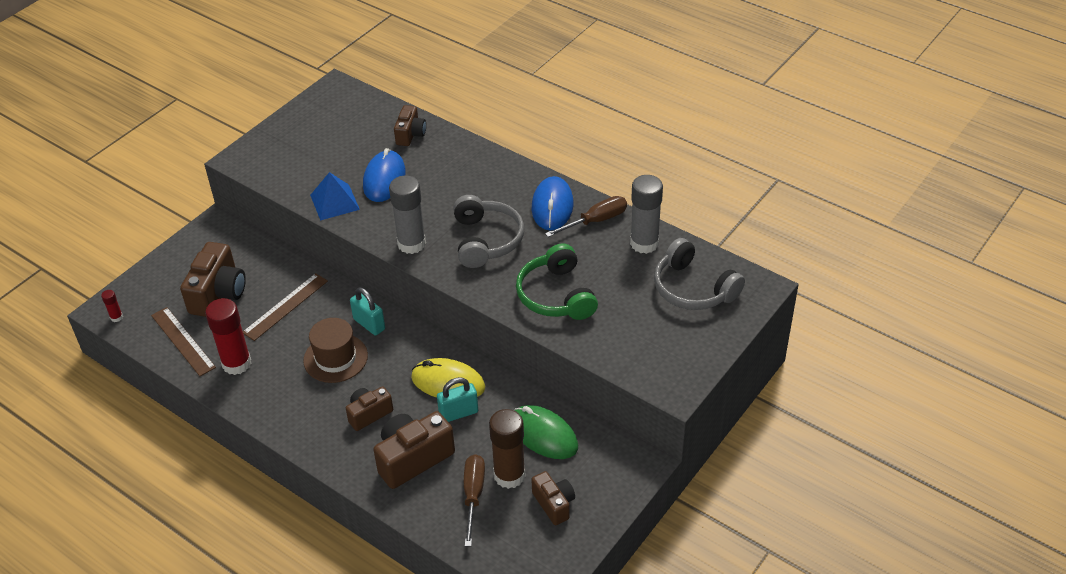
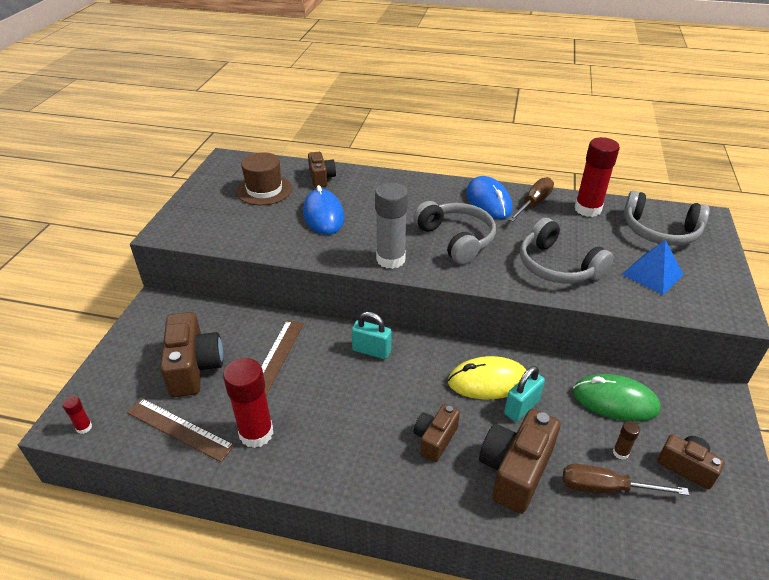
camera: 25 degrees left, 5 degrees down
(334, 202) = (289, 244): blue pyramid -> blue pyramid (652, 274)
(335, 358) = (360, 393): brown hat -> brown hat (264, 190)
(473, 495) = (605, 488): brown screwdriver -> brown screwdriver turned 60 degrees counterclockwise
(509, 475) = (620, 453): brown glue stick -> brown glue stick, size x0.44
(556, 295) = (557, 266): green headphones -> grey headphones
(644, 243) = (587, 209): grey glue stick -> red glue stick

